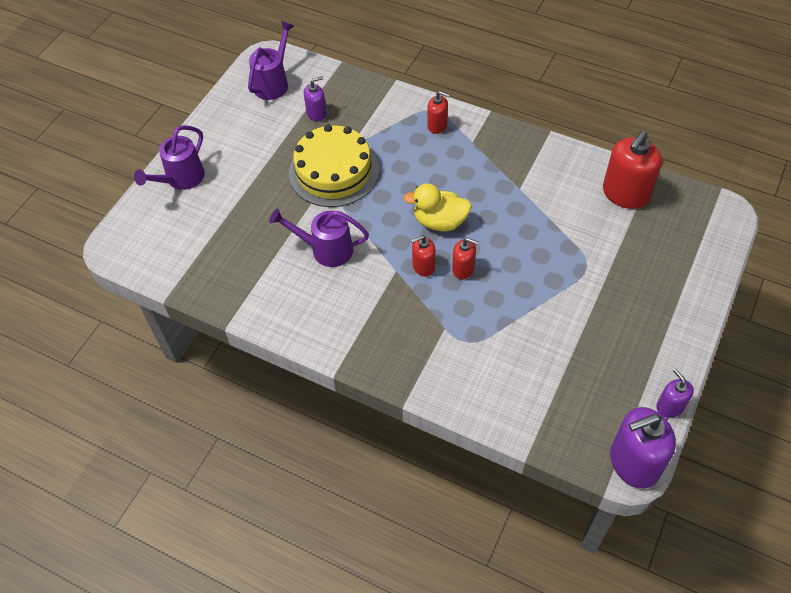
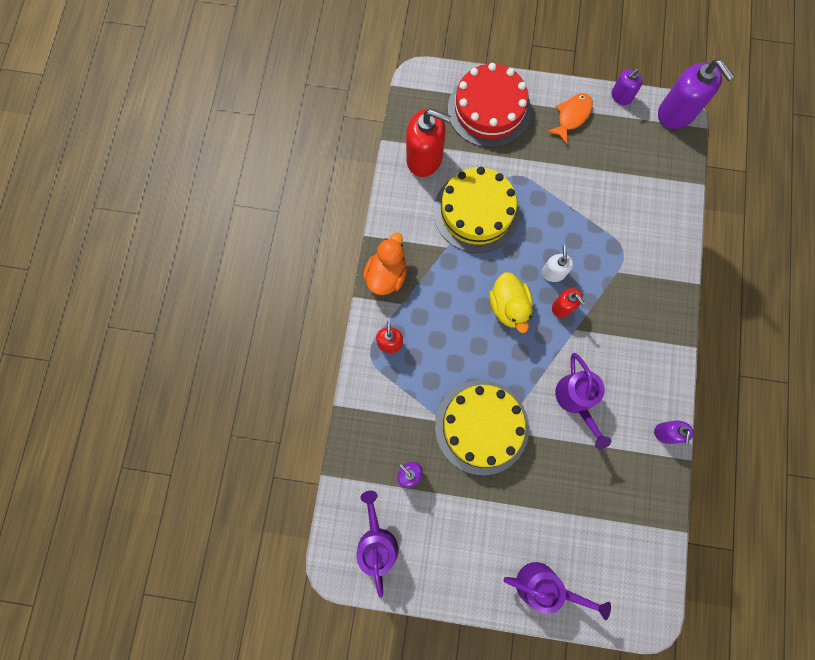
camera: 110 degrees left, 20 degrees up
(261, 314) = (666, 433): none -> purple soap dispenser
(273, 82) = (377, 541): purple watering can -> purple watering can turned 75 degrees clockwise
(463, 269) = (553, 273): red soap dispenser -> white soap dispenser
(505, 137) = (386, 275): none -> orange duck
(552, 222) = (476, 212): none -> yellow cake
(650, 344) = (572, 116): none -> orange fish
(675, 265) = (489, 109): none -> red cake

